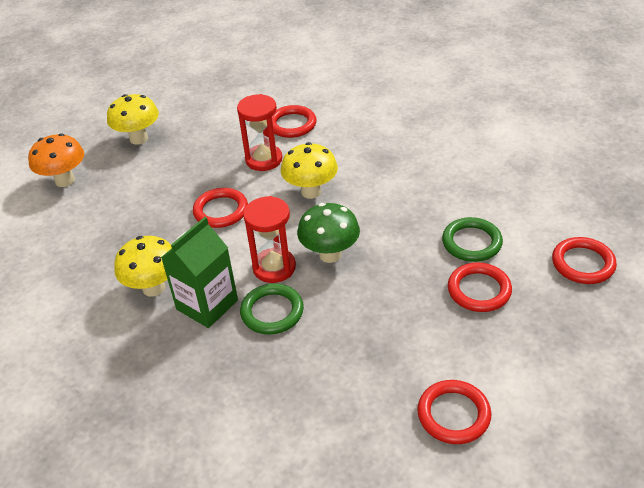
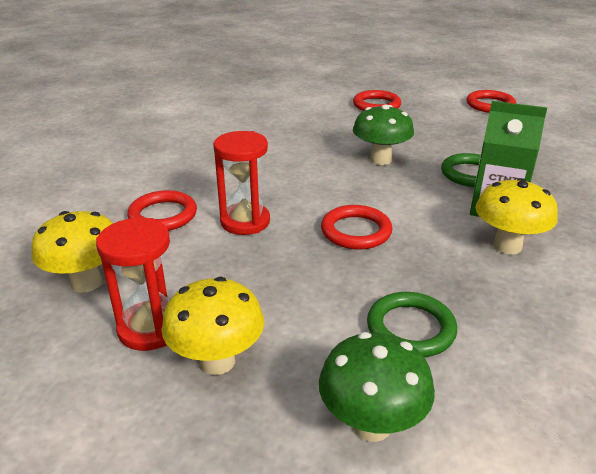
camera: 110 degrees left, 10 degrees down
(65, 180) = (371, 425): orange mushroom -> green mushroom
(274, 267) = (418, 183): red hourglass -> red hourglass (150, 328)
(311, 192) = (294, 182): yellow mushroom -> yellow mushroom (86, 283)
(471, 242) = (327, 110): green ring -> green ring (410, 328)
(583, 263) = (327, 80): red ring -> none

